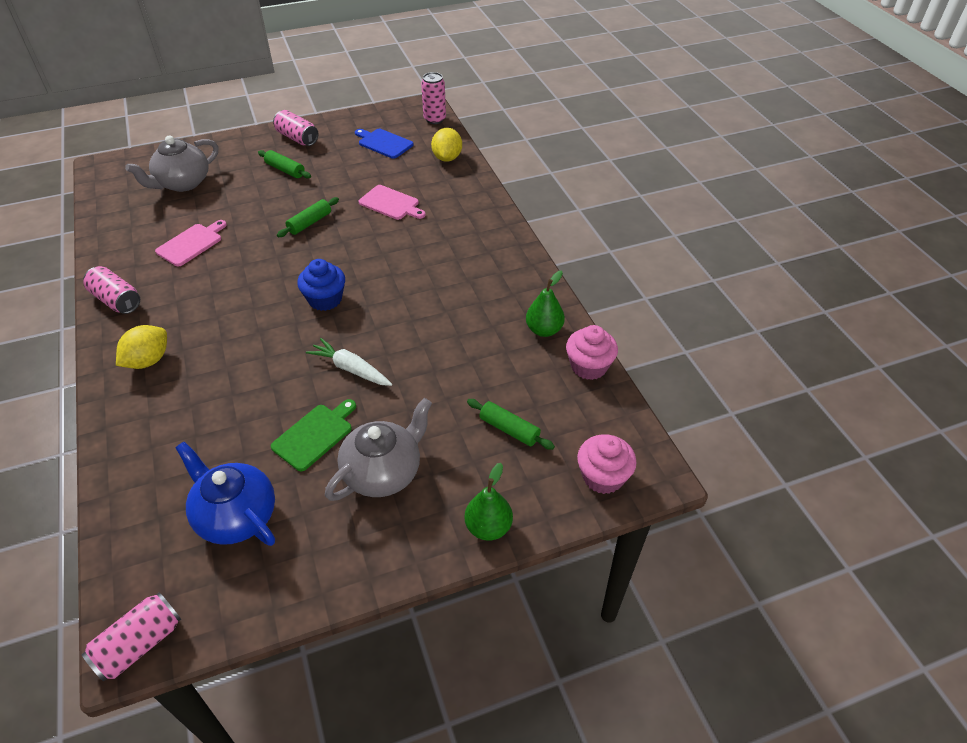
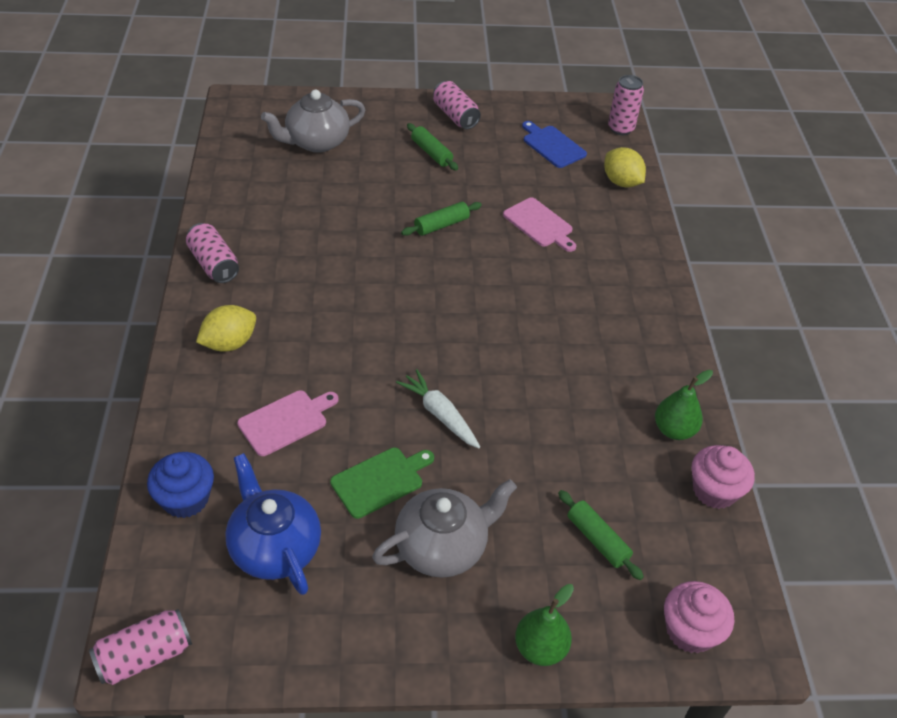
camera: 15 degrees right, 0 degrees up
(191, 243) = (307, 217): pink cutting board -> pink cutting board (286, 421)
(325, 299) = (434, 323): blue cupcake -> blue cupcake (185, 499)
(447, 158) = (621, 182): yellow lemon -> yellow lemon turned 60 degrees counterclockwise

